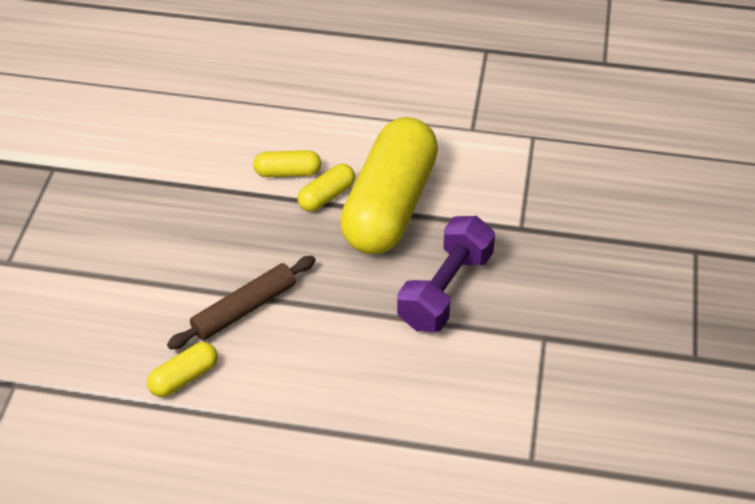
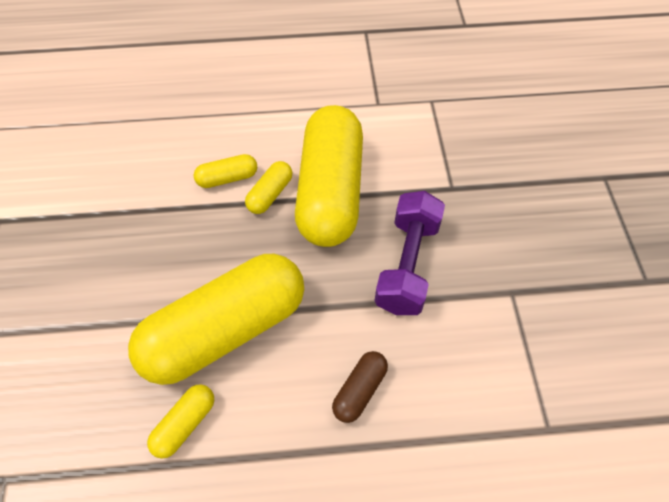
camera: 15 degrees left, 10 degrees up
(244, 309) = (225, 330): brown rolling pin -> yellow capsule
(357, 387) = (359, 390): none -> brown capsule

